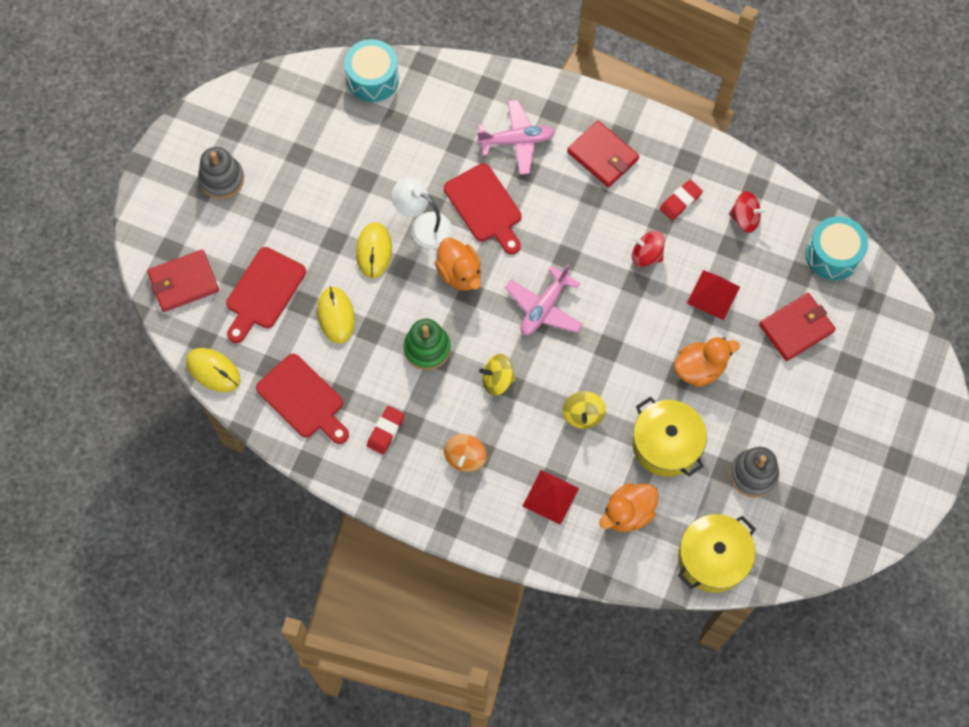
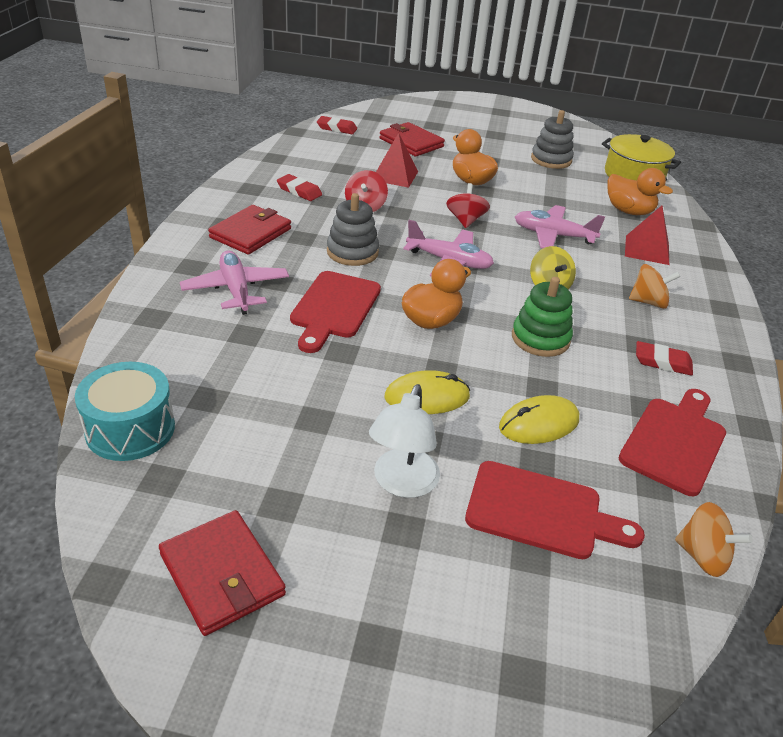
camera: 105 degrees left, 30 degrees down
(183, 282) = (576, 635): red wallet -> red wallet (222, 575)
(213, 371) = (702, 556): yellow mouse -> orange spinning top
(222, 179) = (349, 612): grey stacking toy -> grey stacking toy (352, 252)
(423, 226) = (375, 355): white lamp -> white lamp (402, 484)
(485, 207) = (334, 308): red cutting board -> red cutting board turned 150 degrees clockwise
(583, 415) = (553, 235): yellow spinning top -> pink plane
(666, 444) = (552, 195): yellow pot -> none
(745, 219) = (311, 162): red spinning top -> red spinning top (465, 220)
(833, 255) = (337, 128): turquoise drum -> red eraser

